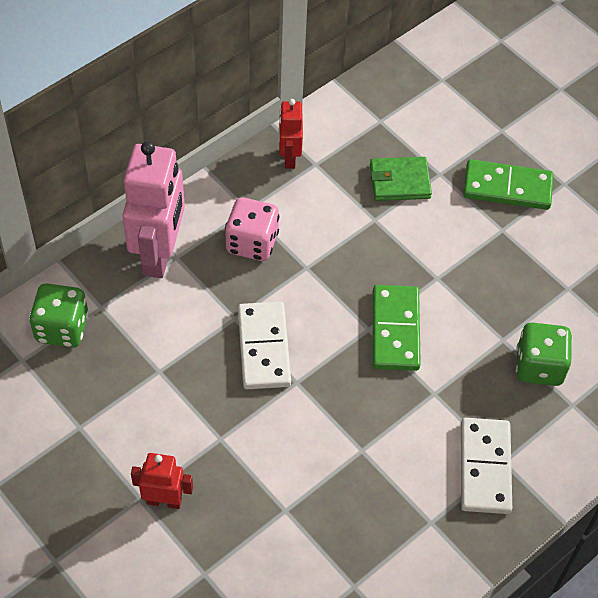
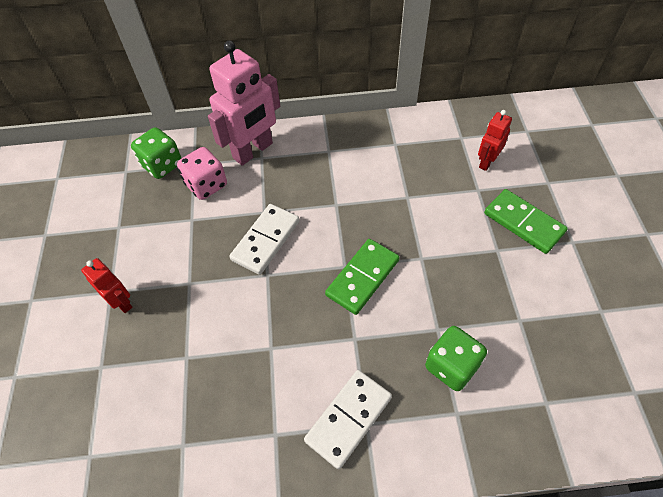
camera: 40 degrees right, 0 degrees up
(252, 243) = (314, 172): pink dice -> pink dice (206, 185)
(289, 157) = (381, 132): red robot -> red robot (486, 162)
(399, 181) = (445, 181): green wallet -> none

